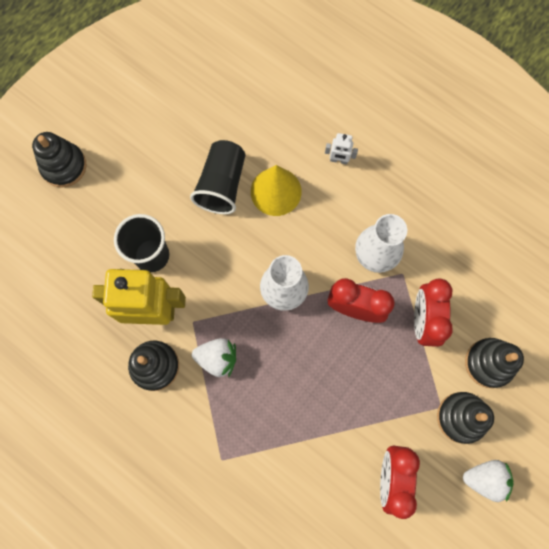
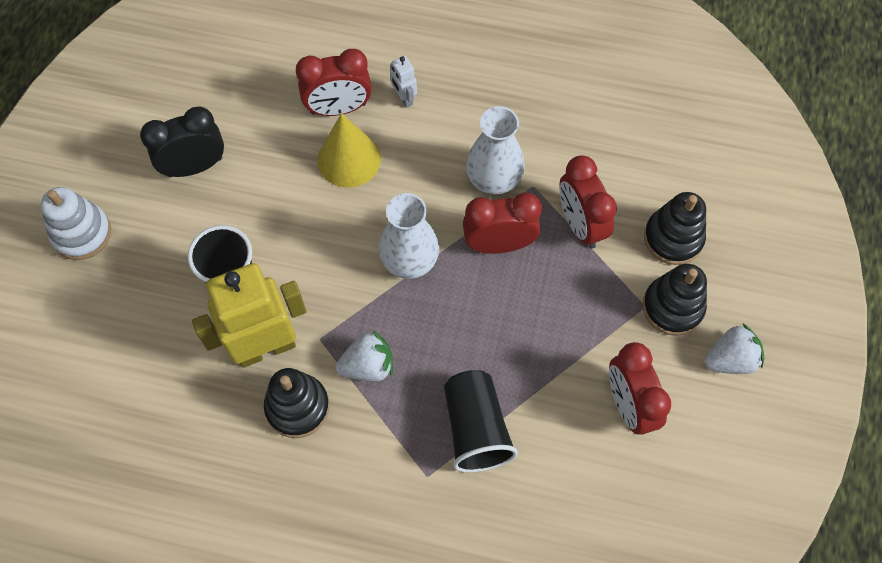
camera: 25 degrees left, 10 degrees down
(64, 166) = (82, 233): black stacking toy -> white stacking toy
(163, 149) = (194, 166): none -> black clock
(222, 184) = (283, 177): black cup -> black cup (476, 428)
(286, 147) = (338, 108): none -> red clock
(338, 160) = (404, 98): white robot -> white robot turned 75 degrees clockwise

